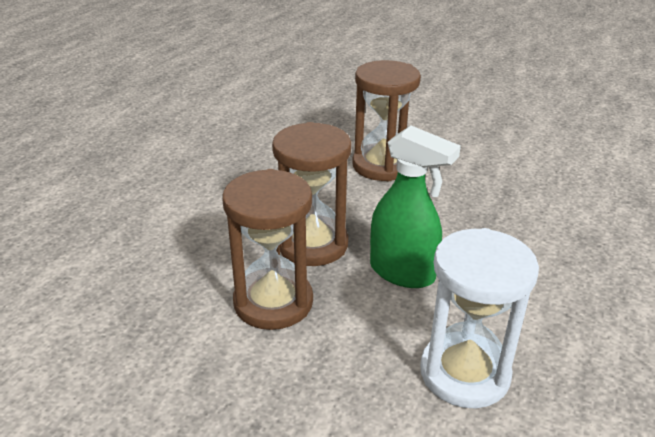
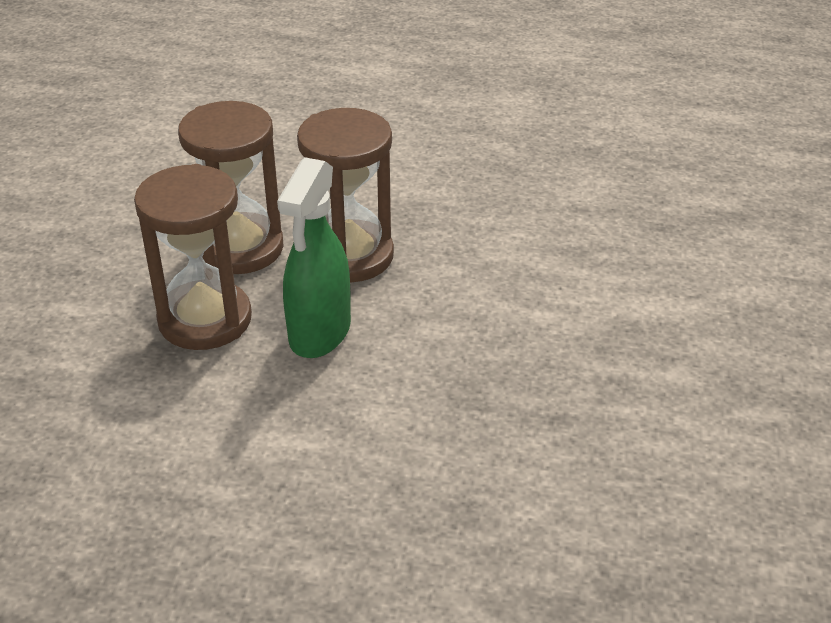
camera: 75 degrees right, 5 degrees up
(382, 165) = (561, 284): brown hourglass -> brown hourglass (205, 320)
(464, 373) = (160, 398): white hourglass -> none

